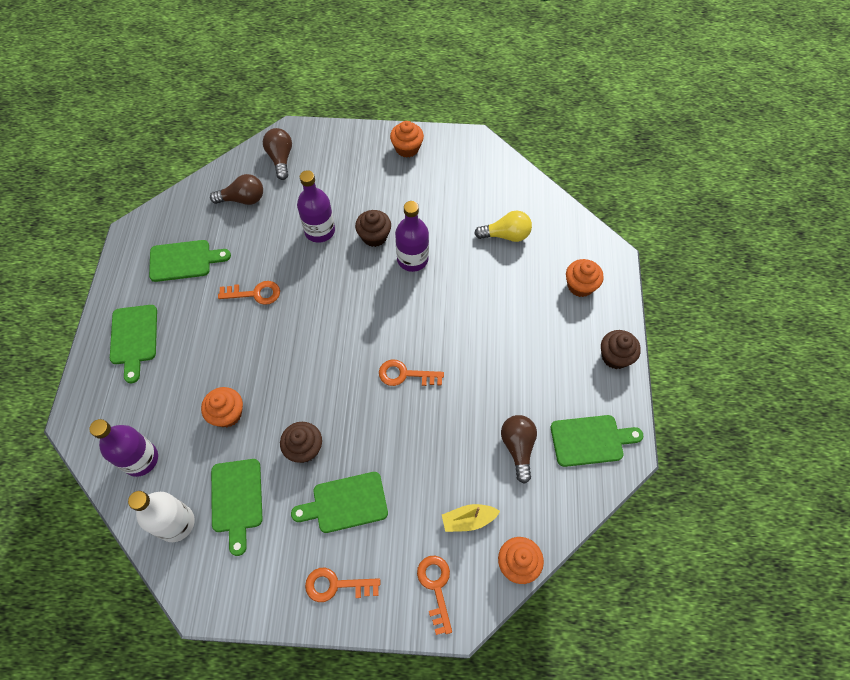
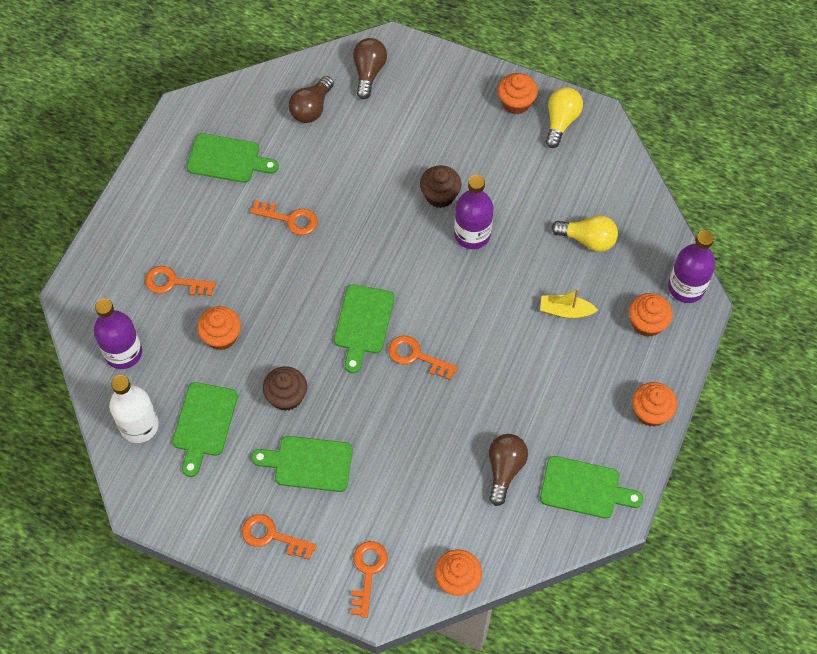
camera: 20 degrees right, 0 degrees up
(134, 338) = (152, 227): green cutting board -> green cutting board (363, 323)
(169, 380) = (174, 283): none -> orange key
(243, 199) = (312, 108): brown light bulb -> brown light bulb turned 105 degrees clockwise
(319, 231) = (382, 170): purple bottle -> purple bottle (686, 287)
(447, 152) = (561, 122): none -> yellow light bulb
(468, 520) = (424, 522): yellow boat -> yellow boat (565, 311)
(615, 356) = (651, 412): brown cupcake -> orange cupcake

